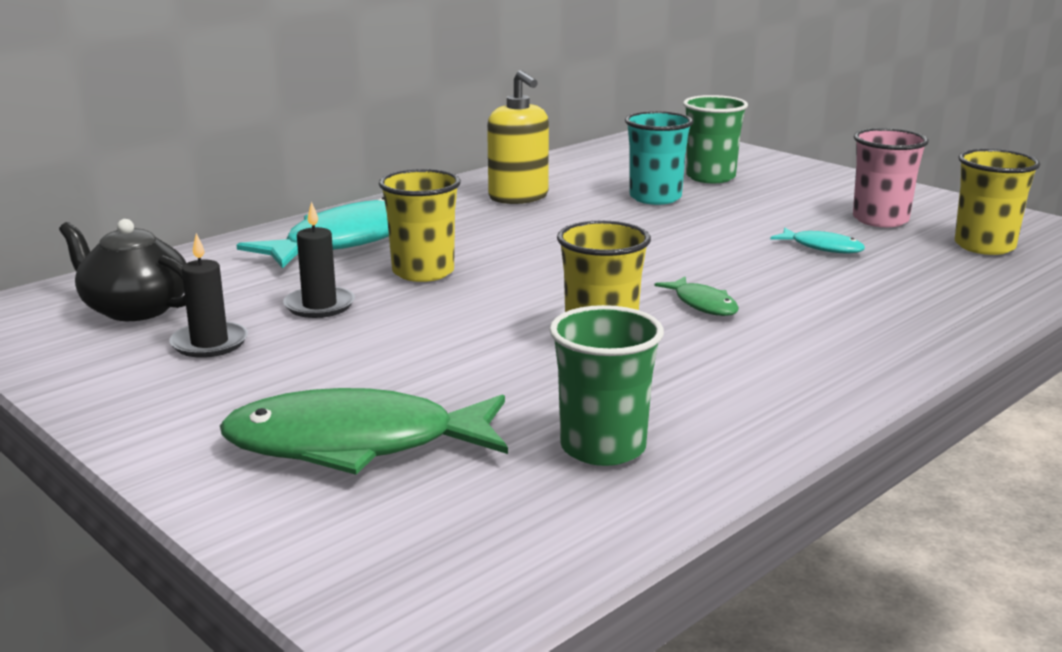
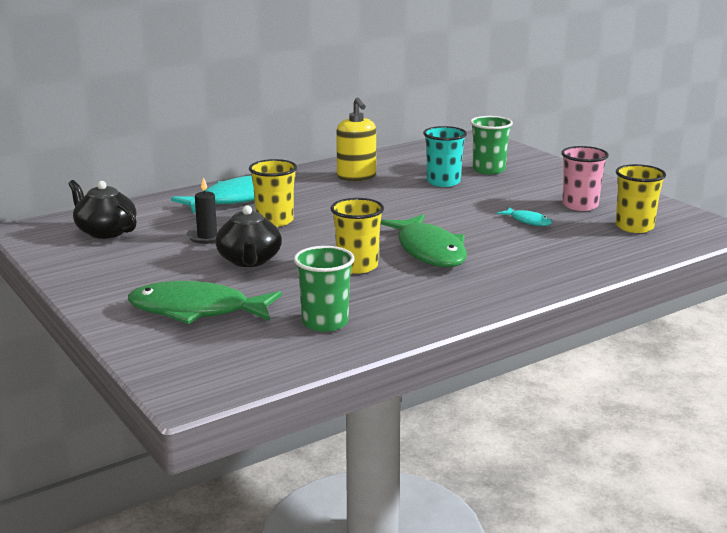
camera: 10 degrees right, 0 degrees up
(209, 343) = (139, 253): black candle -> none
(411, 341) = (249, 260): none -> black teapot
(703, 304) = (429, 251): green fish -> green fish, size x2.15

